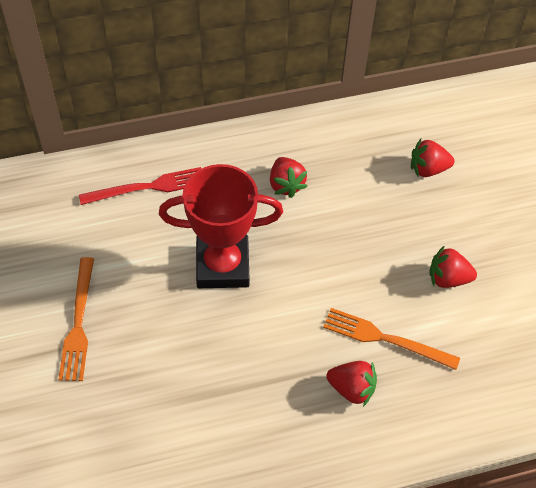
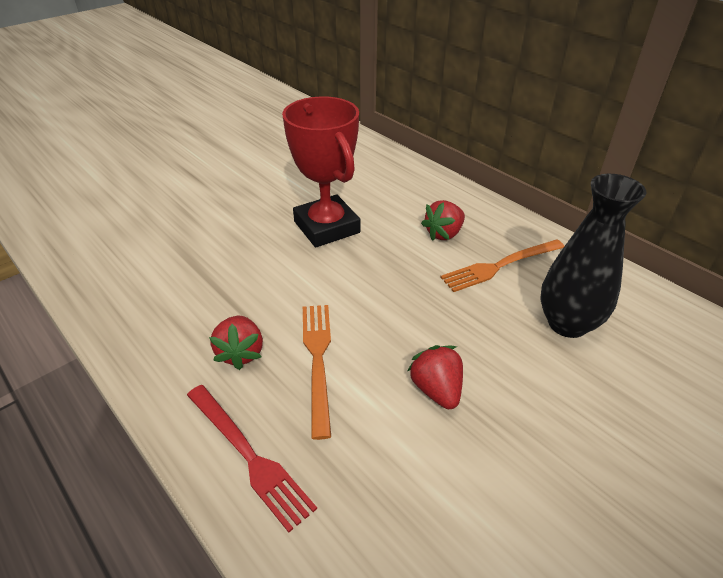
camera: 65 degrees right, 15 degrees down
(78, 323) = (226, 180): orange fork -> orange fork (500, 265)
(147, 187) = (371, 169): red fork -> red fork (248, 455)
(428, 169) = (567, 323): red strawberry -> black vase

